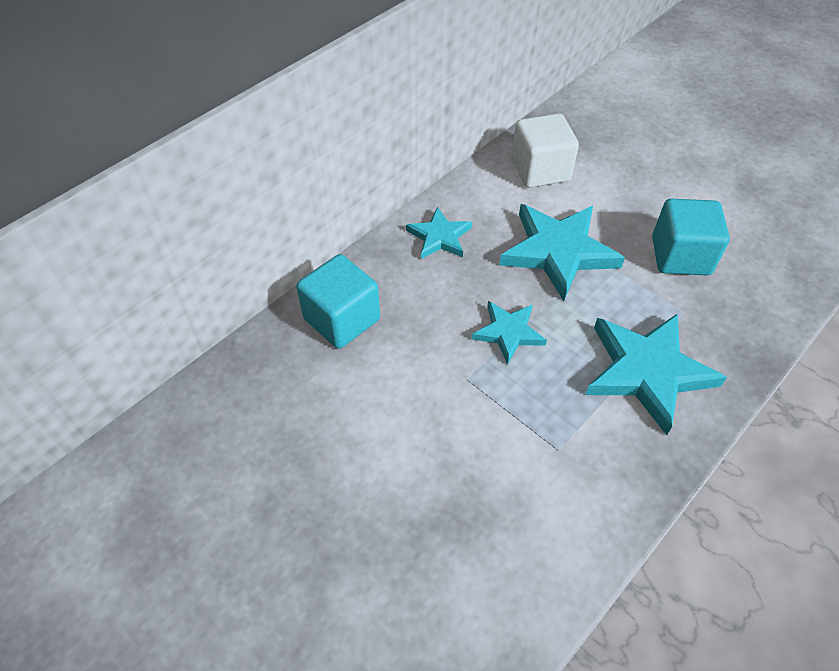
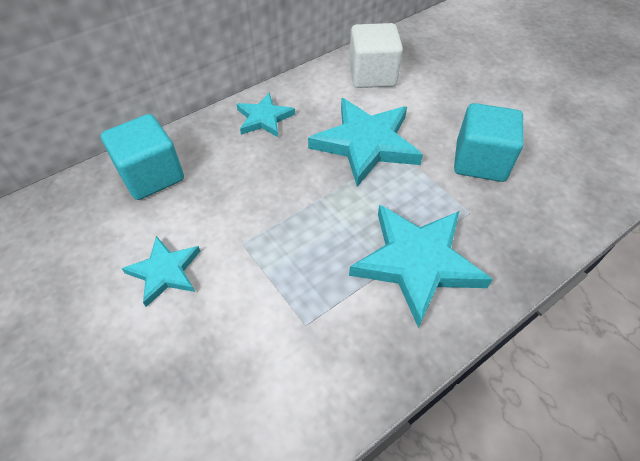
camera: 10 degrees right, 0 degrees up
(508, 332) = (295, 207): turquoise star -> turquoise star (165, 272)

